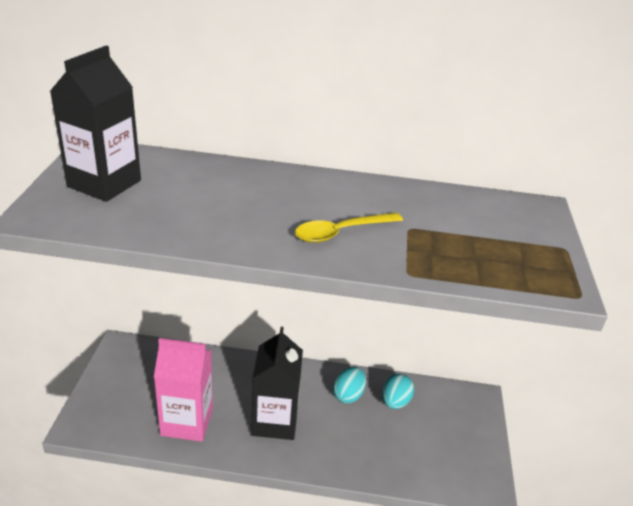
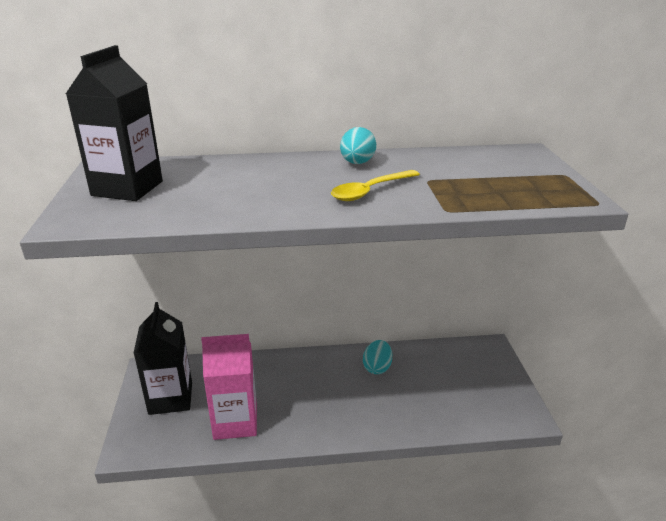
camera: 10 degrees left, 5 degrees down
(275, 421) = (319, 403): black carton -> black carton (170, 398)
(395, 402) = (420, 365): turquoise egg -> turquoise egg (357, 163)

